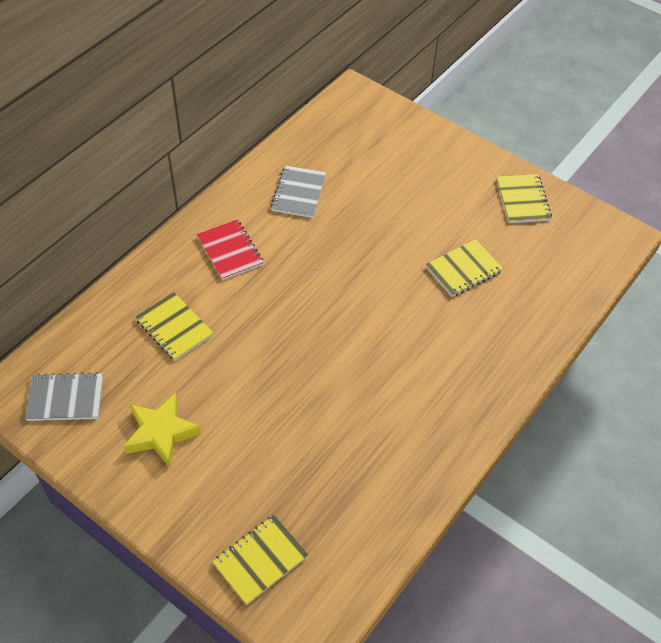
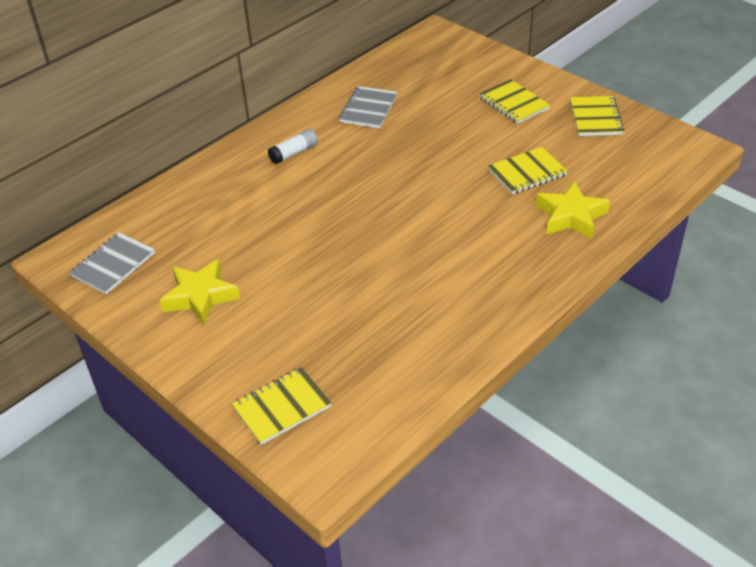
camera: 10 degrees right, 10 degrees down
(65, 398) = (113, 265): grey notebook -> grey notebook turned 60 degrees counterclockwise
(174, 328) = (229, 212): yellow notebook -> yellow notebook (513, 103)
(230, 251) = (294, 153): red notebook -> white glue stick
(510, 321) = (571, 216): none -> yellow star

